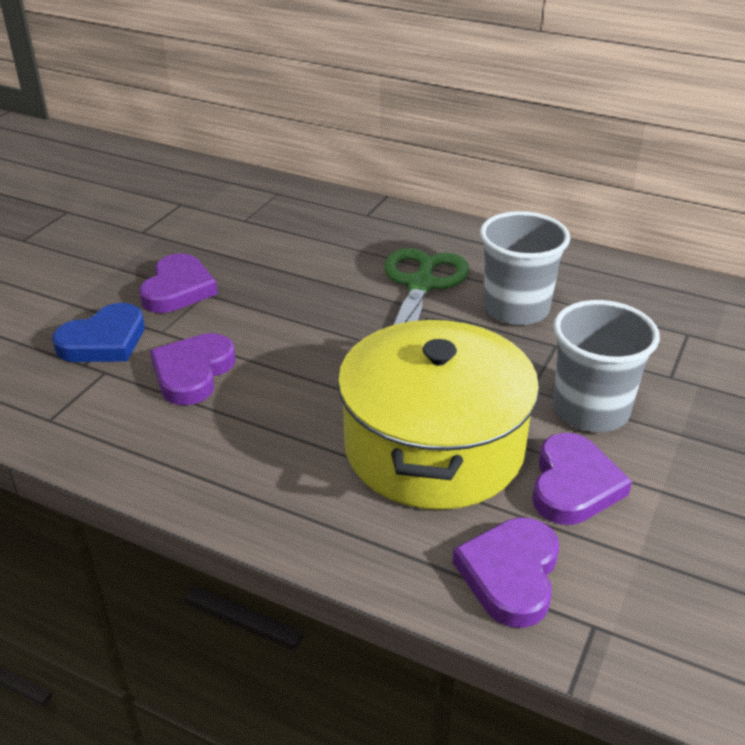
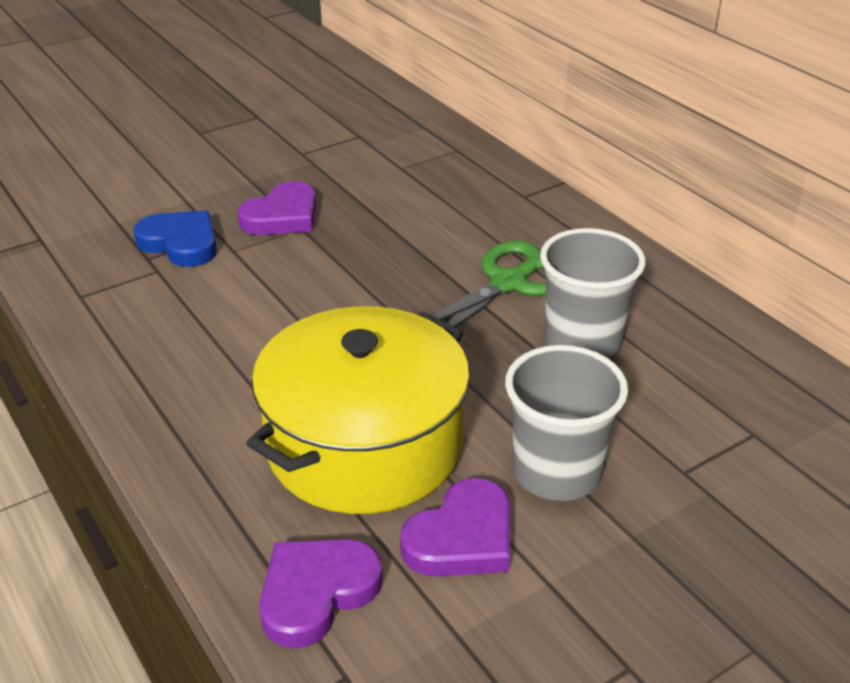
camera: 30 degrees right, 0 degrees up
(104, 341) = (181, 243): blue heart -> blue heart turned 135 degrees counterclockwise
(193, 373) = (224, 296): purple heart -> none

